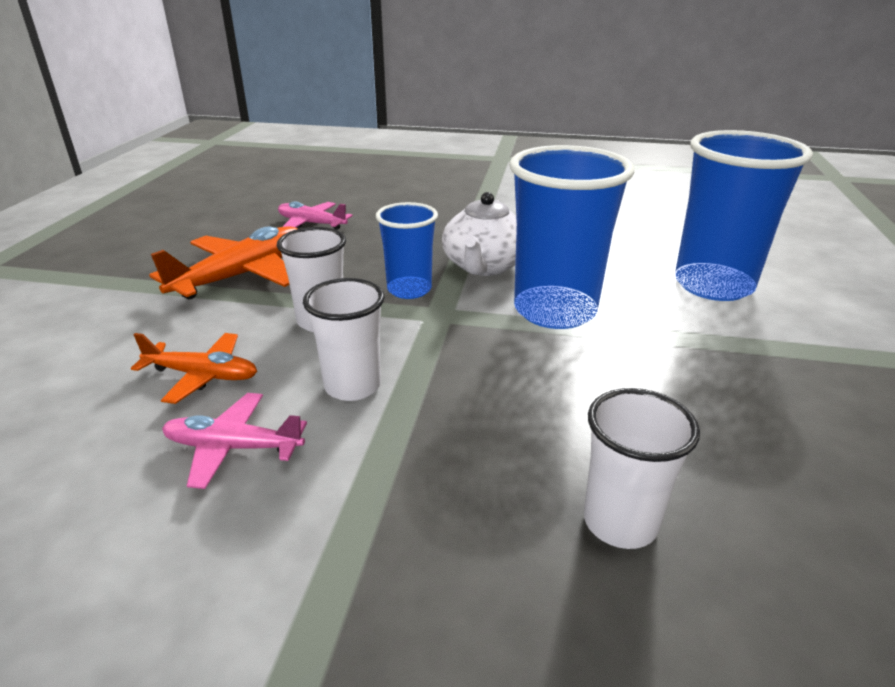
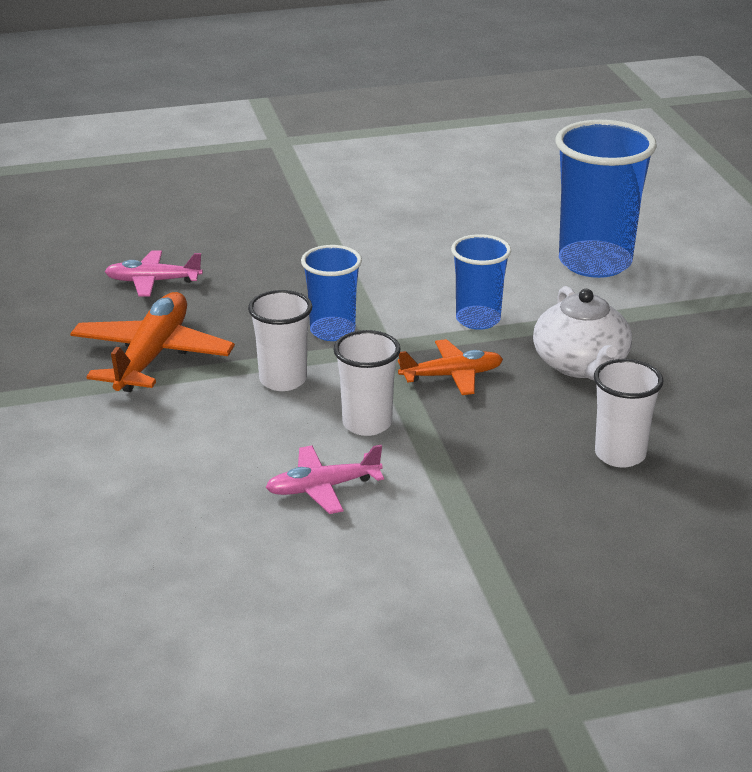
camera: 25 degrees left, 0 degrees up
(203, 375) = (233, 449): orange plane -> orange plane (452, 376)
(484, 266) = (380, 290): white teapot -> white teapot (581, 365)
(554, 311) = (478, 320): blue cup -> blue cup, size x0.57

